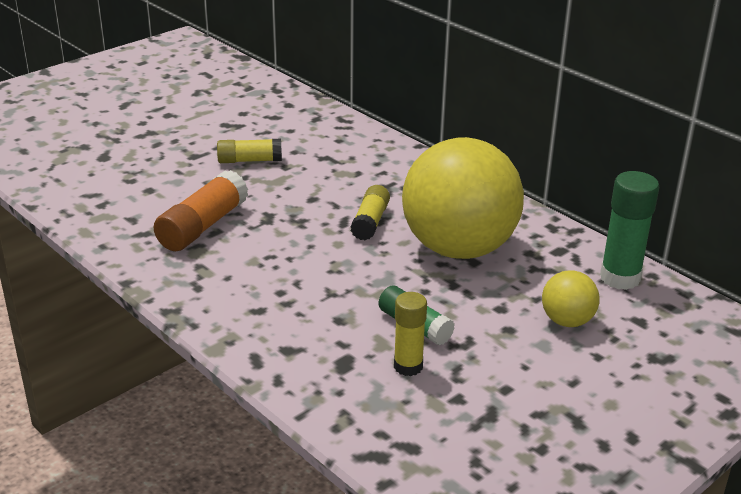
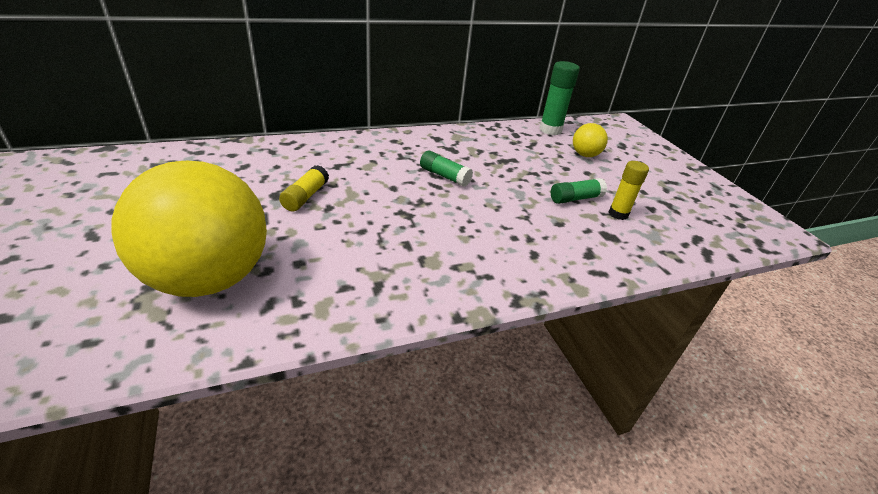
camera: 70 degrees left, 5 degrees up
(202, 226) = (393, 248): orange glue stick -> none
(370, 222) = (444, 176): yellow glue stick -> green glue stick
(459, 248) = (497, 159): yellow ball -> yellow ball (209, 278)

